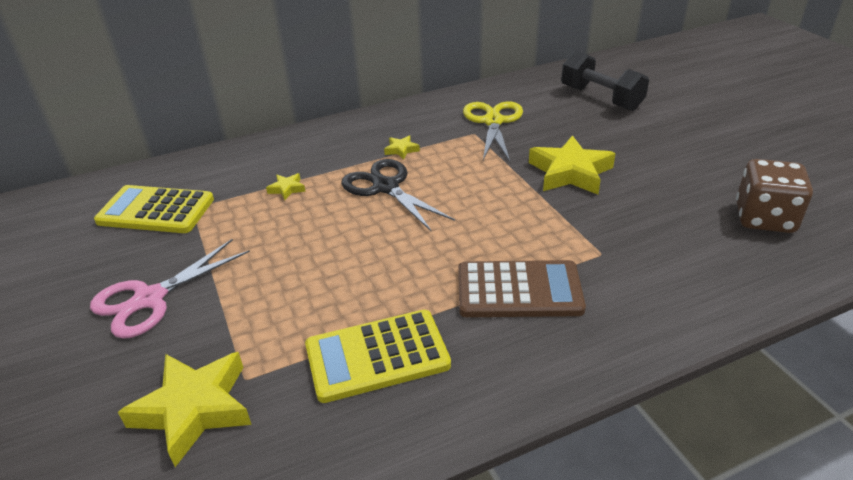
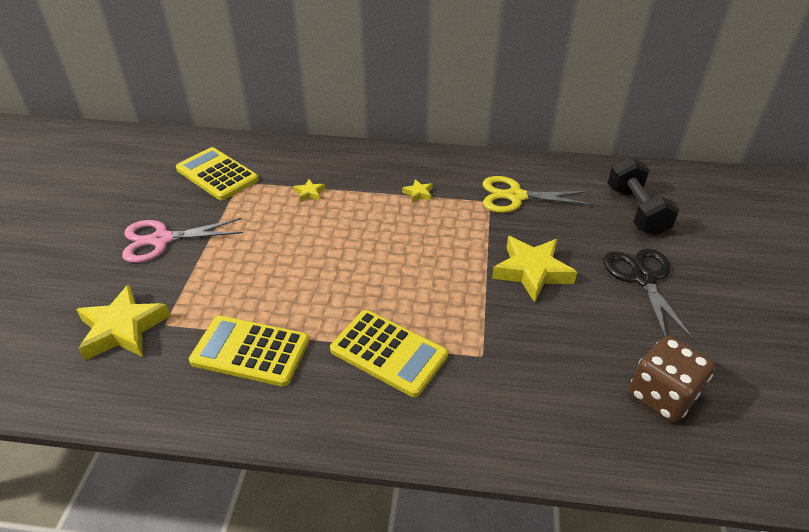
camera: 30 degrees right, 5 degrees up
(385, 187) = (377, 221): black scissors -> black scissors (642, 278)
(493, 121) = (515, 196): yellow scissors -> yellow scissors turned 120 degrees counterclockwise
(519, 290) = (388, 353): brown calculator -> yellow calculator

